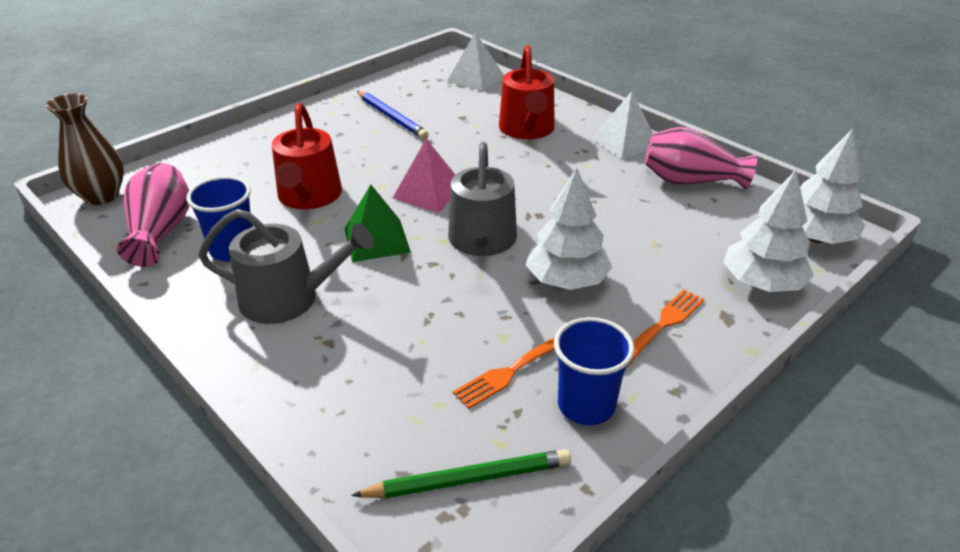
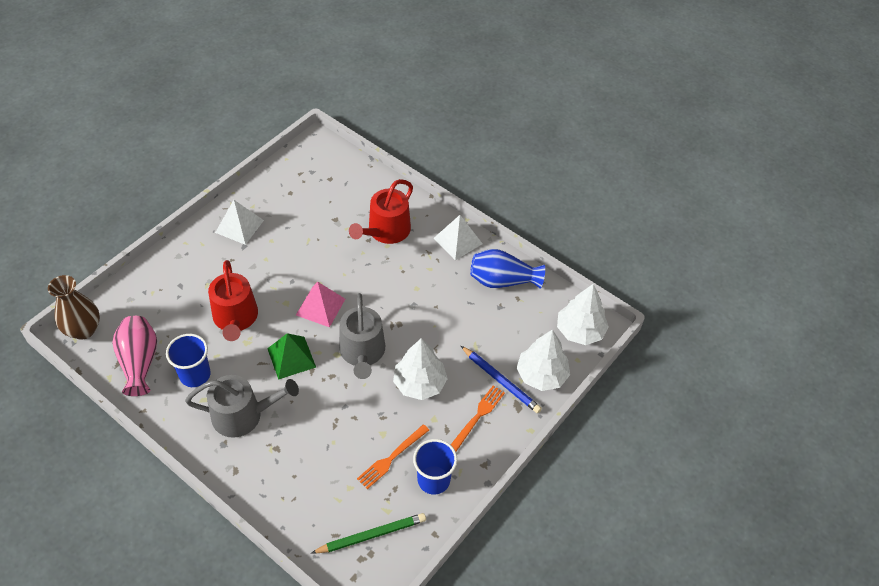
camera: 10 degrees left, 15 degrees up
(391, 117) = (280, 223): blue pencil -> blue pencil (501, 381)
(475, 78) = (340, 168): white pyramid -> white pyramid (239, 226)
(527, 129) = (385, 231): red watering can -> red watering can turned 45 degrees clockwise
(690, 181) = (502, 280): pink vase -> blue vase

